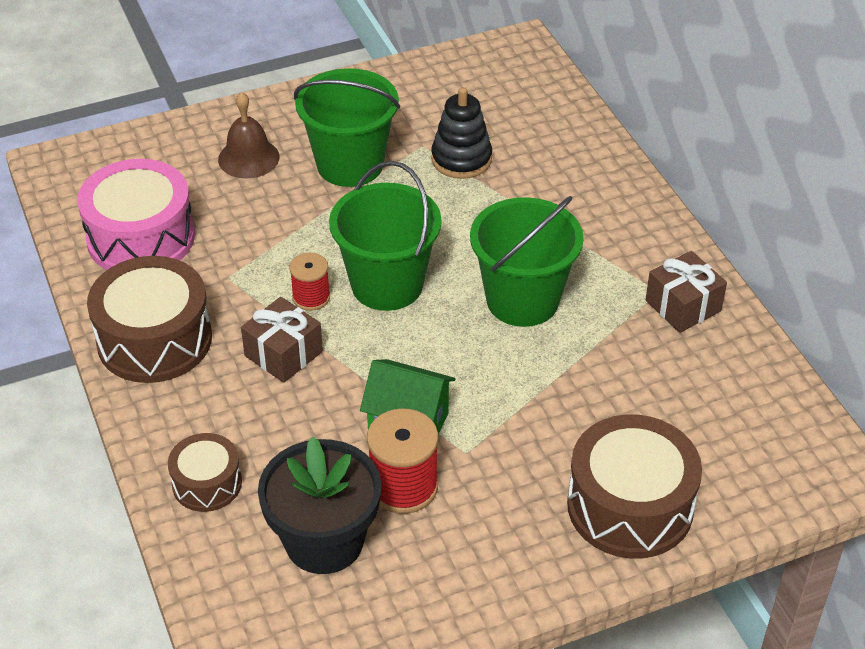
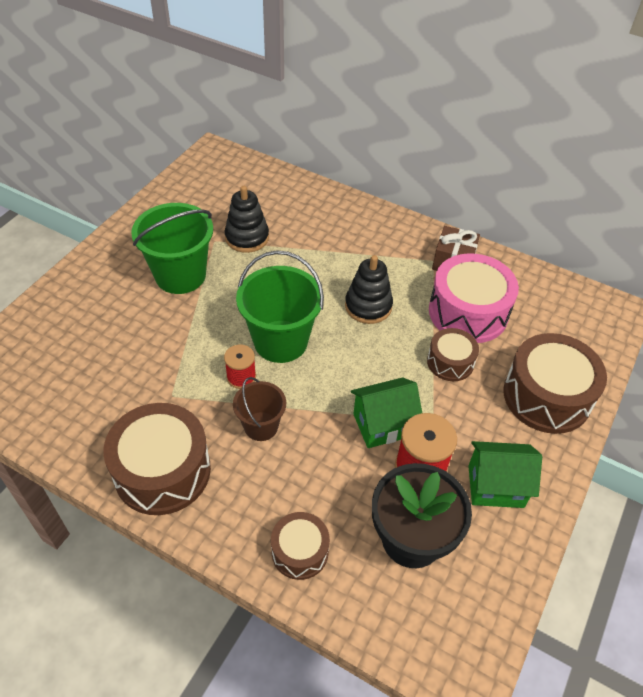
camera: 40 degrees left, 5 degrees up
(141, 238) = (81, 402): pink drum -> pink drum (468, 312)
(248, 158) = (106, 305): brown bell -> none
(283, 354) = (261, 426): brown gift -> brown bucket
(465, 552) = (495, 486): none -> green house
(522, 300) = (368, 306): green bucket -> black stacking toy
(554, 407) = (450, 362): none -> brown drum

